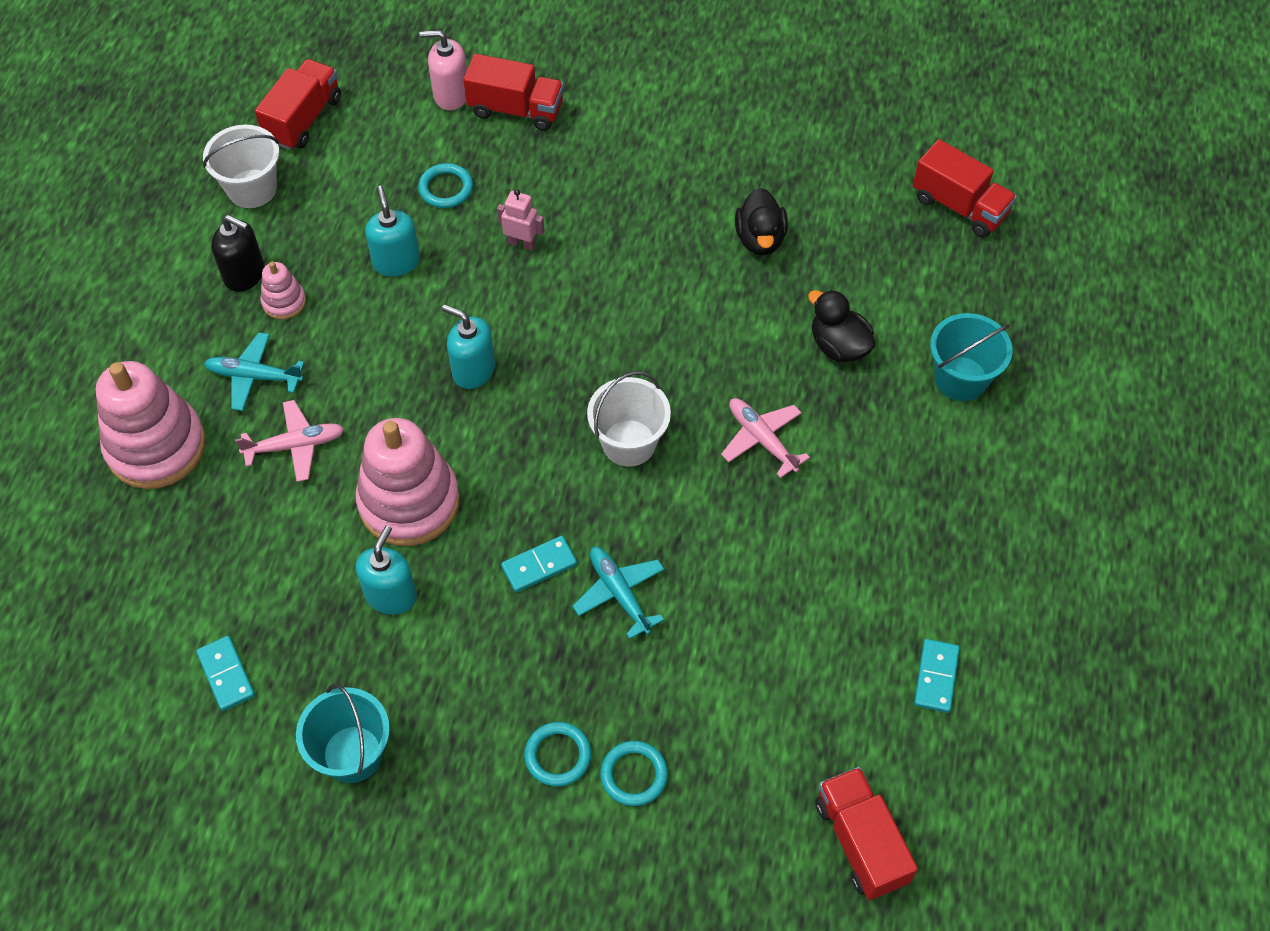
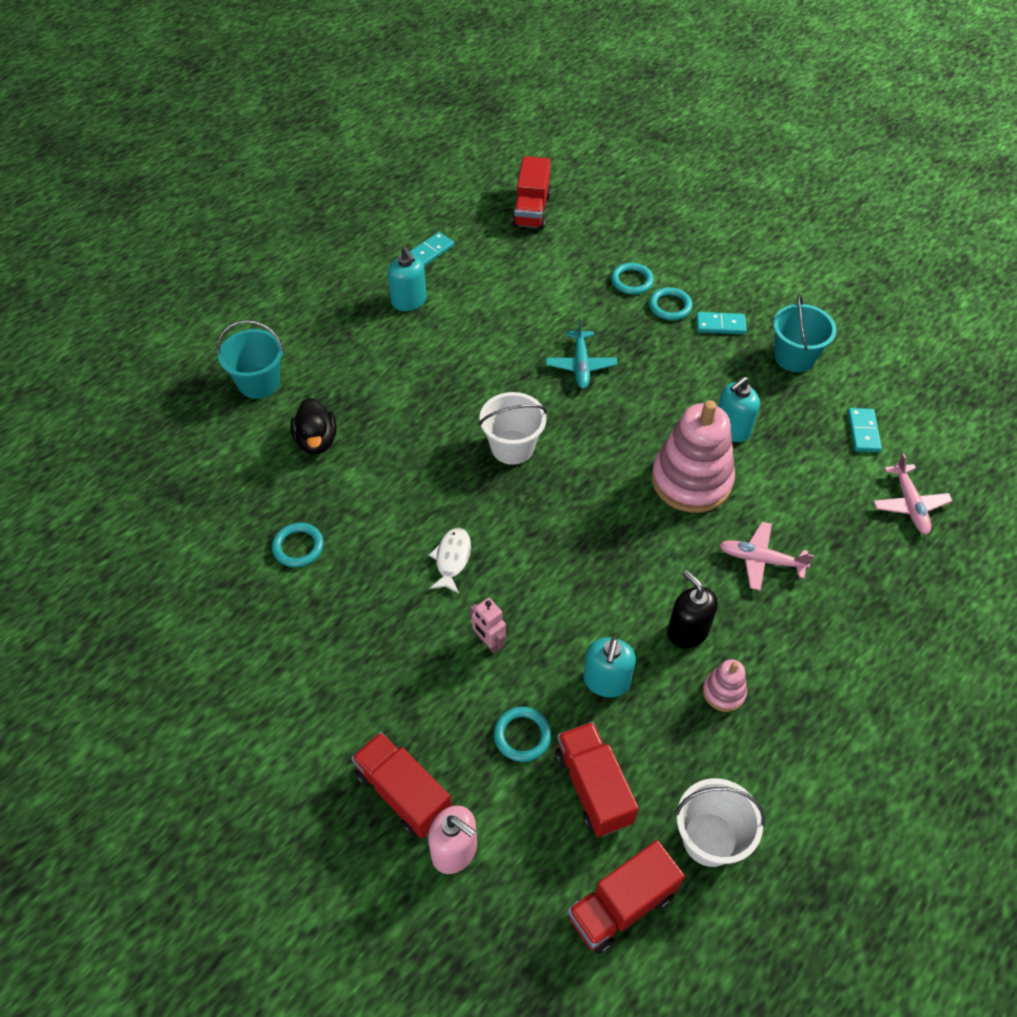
camera: 150 degrees left, 5 degrees down
(156, 446) = (876, 612): pink stacking toy -> none
(245, 274) = (750, 739): black soap dispenser -> black soap dispenser (687, 631)
(254, 377) = (774, 633): turquoise plane -> none
(473, 370) = (593, 552): turquoise soap dispenser -> turquoise soap dispenser (409, 301)
(539, 566) = (622, 402): turquoise domino -> turquoise domino (720, 325)
(607, 297) = (452, 559): none -> white fish
(760, 239) = (298, 547): black duck -> turquoise ring
(762, 440) = (421, 408): pink plane -> pink plane (909, 504)
(959, 206) = (129, 496): red truck -> red truck (593, 787)

